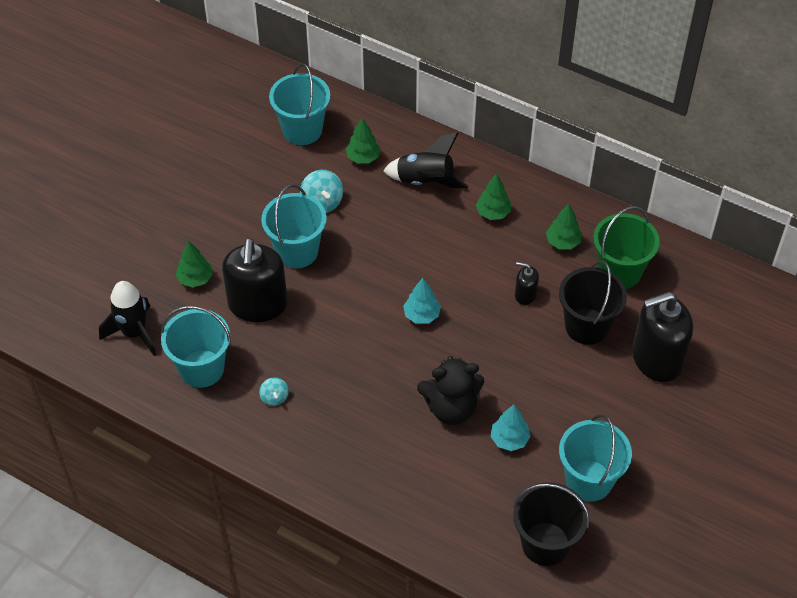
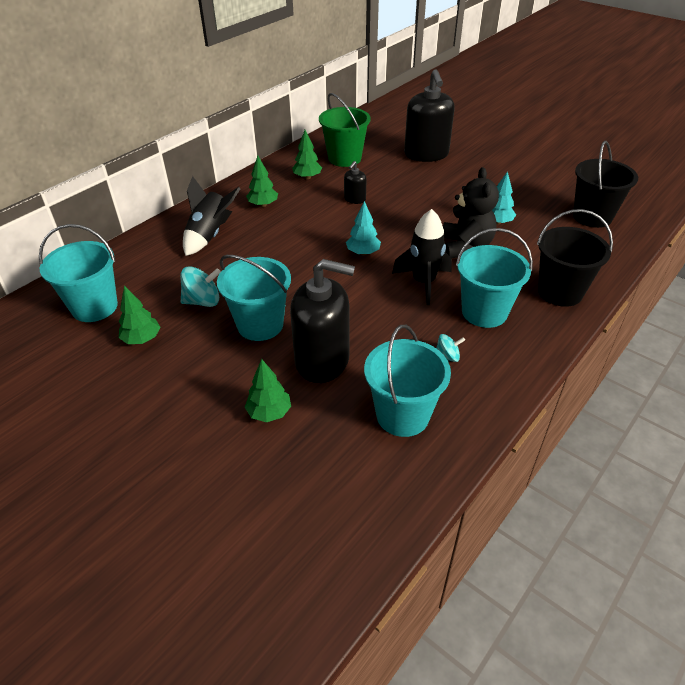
camera: 80 degrees left, 10 degrees down
(134, 333) = (337, 481): black rocket -> black rocket (423, 282)
(363, 157) = (159, 269): green tree -> green tree (142, 339)
(587, 326) = (392, 177): black bucket -> black bucket (560, 292)
(589, 480) = (533, 192): turquoise bucket -> turquoise bucket (484, 312)

